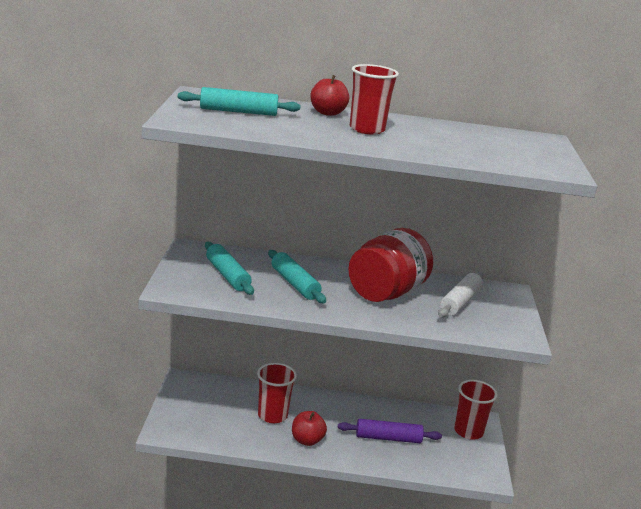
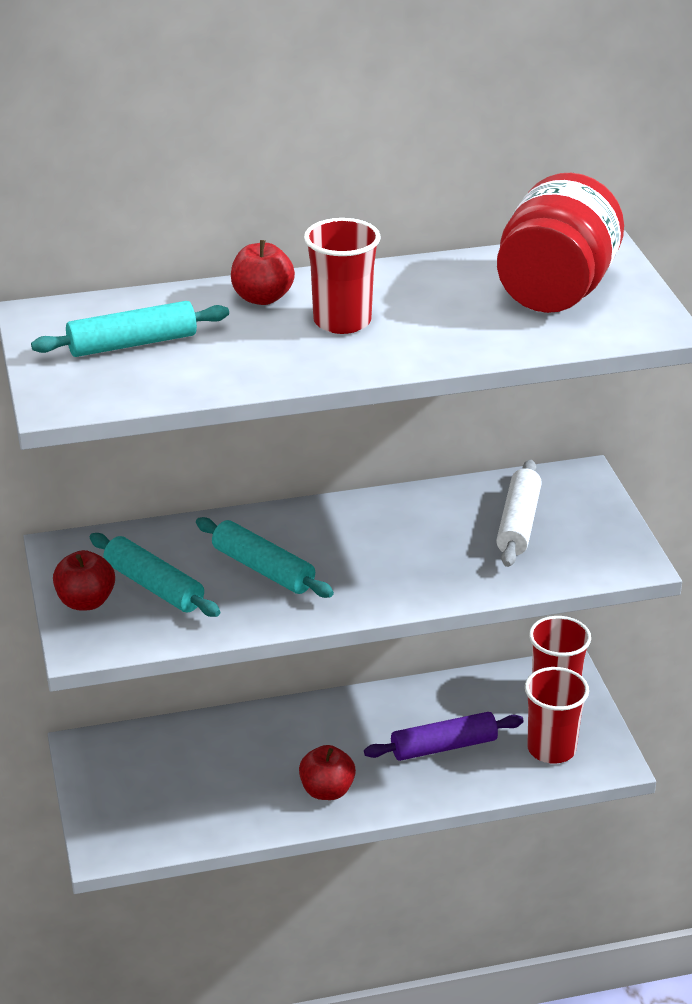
camera: 15 degrees left, 10 degrees up
(185, 272) = (86, 602): none -> red apple
(272, 415) = (255, 765): red cup -> red cup (551, 749)
(386, 293) = (405, 541): red jar -> red jar (556, 291)

